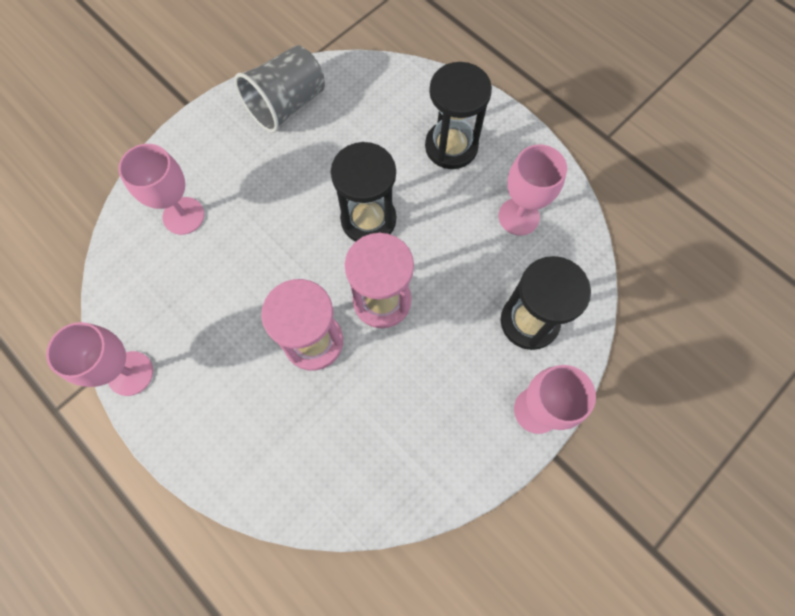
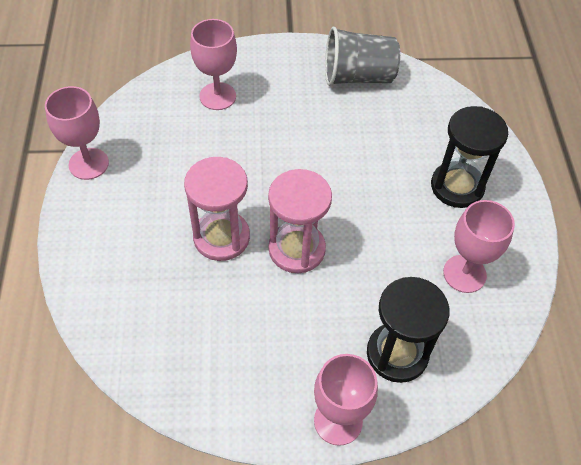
camera: 40 degrees right, 15 degrees down
(368, 219) = (342, 189): black hourglass -> none

